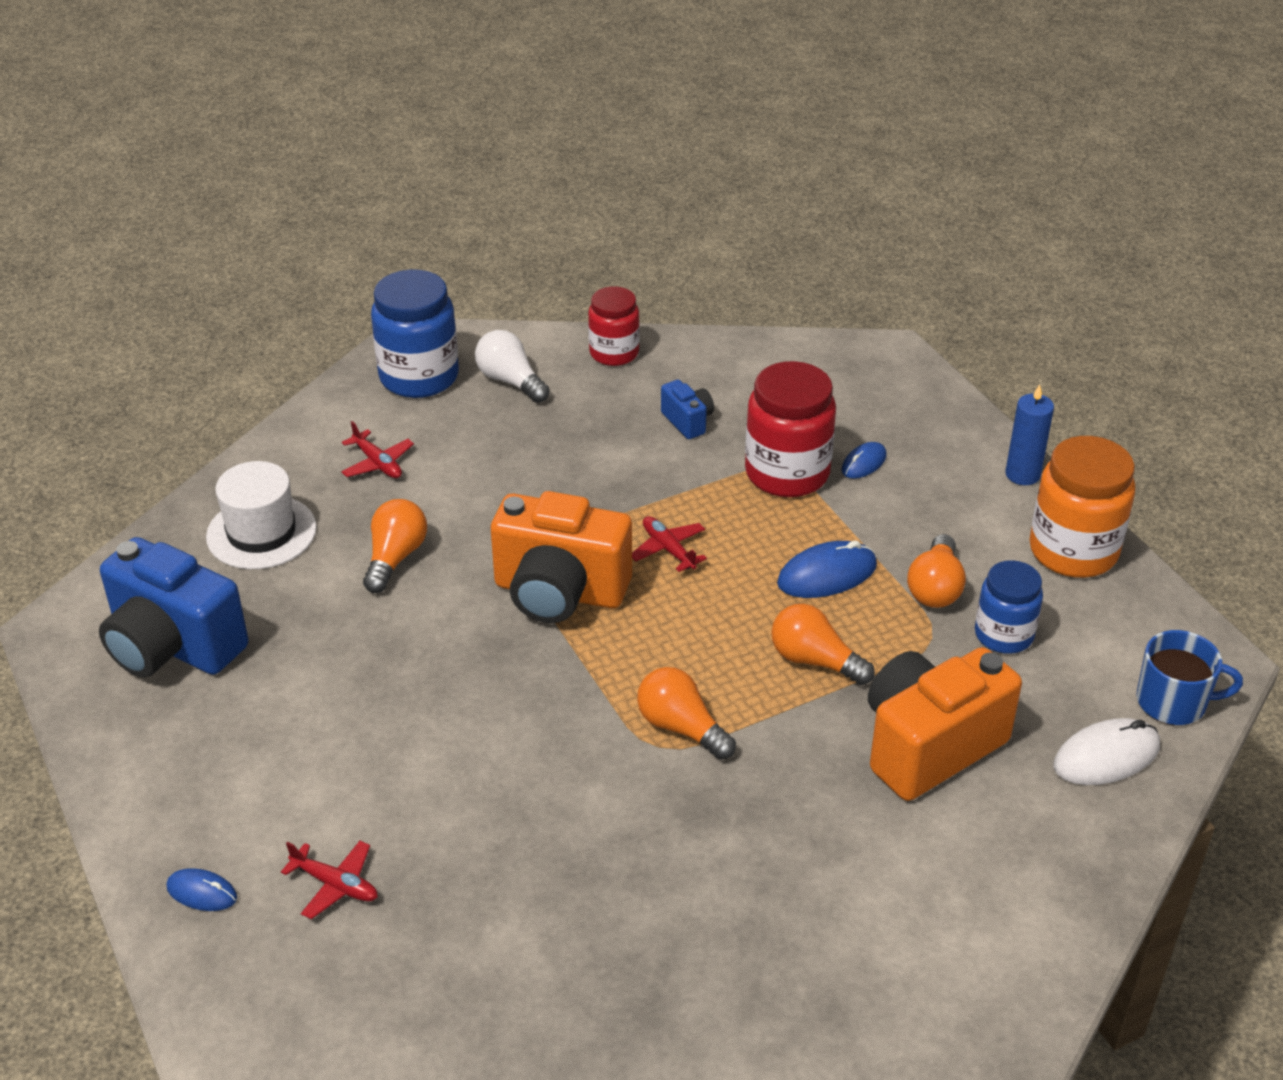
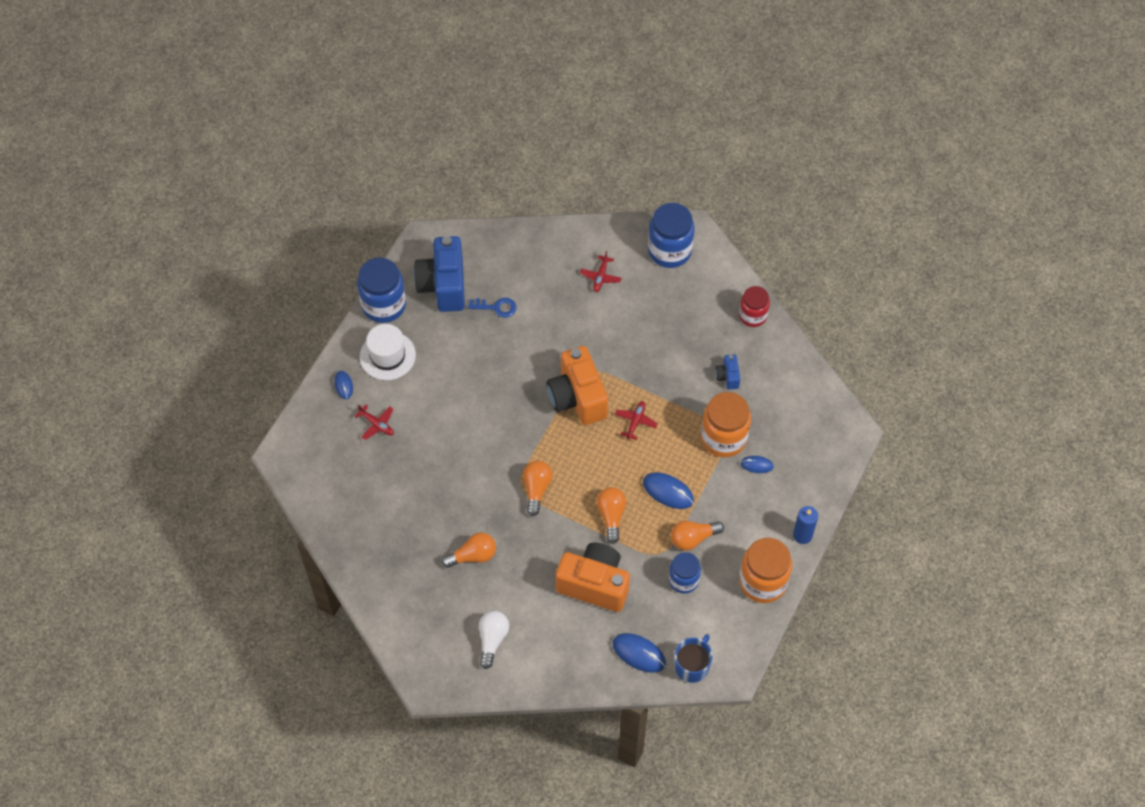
camera: 55 degrees right, 20 degrees up
(113, 744) = (384, 305): none -> blue jar
(261, 532) = (526, 267): white hat -> white hat (387, 355)
(291, 603) = (496, 307): none -> blue key
(336, 885) = (377, 424): red plane -> red plane turned 45 degrees counterclockwise
(395, 558) = (550, 325): orange light bulb -> orange light bulb (473, 556)
(510, 381) = (697, 288): white light bulb -> white light bulb (492, 640)
(688, 421) = (727, 377): blue camera -> blue camera turned 150 degrees clockwise
(787, 473) = (723, 438): red jar -> orange jar
(1106, 756) = (639, 653): white mouse -> blue mouse
(1173, 702) = (692, 665): blue mug -> blue mug turned 120 degrees counterclockwise

